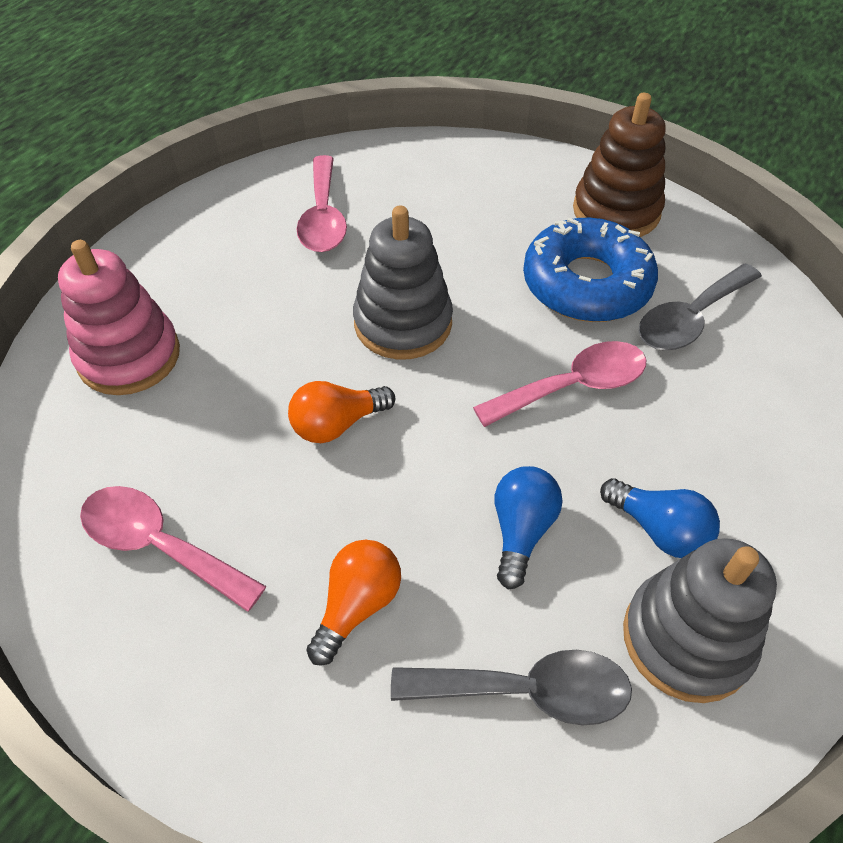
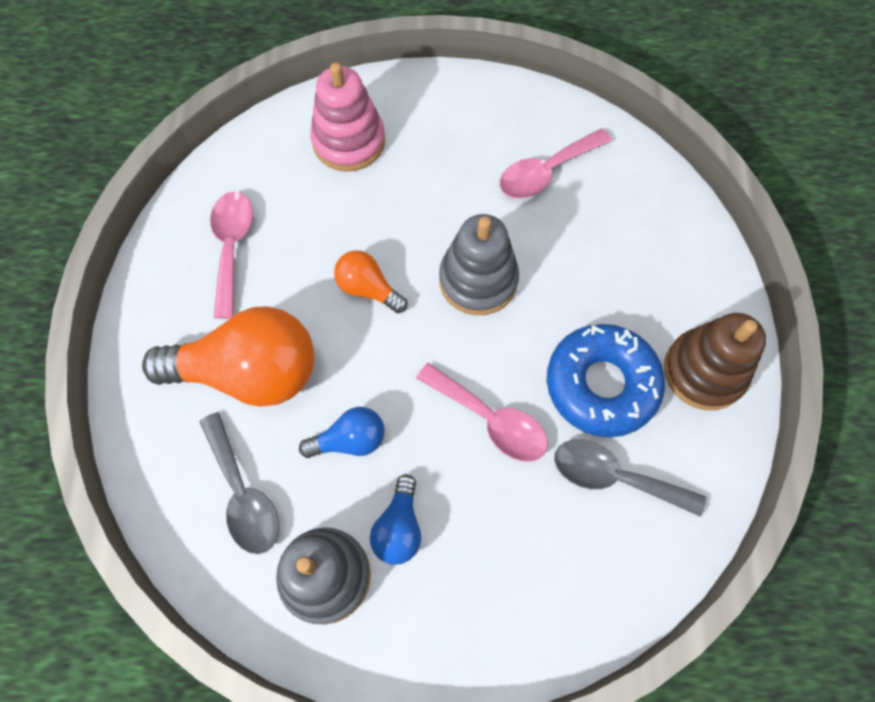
camera: 60 degrees right, 15 degrees up
(357, 605) = (249, 372): orange light bulb -> orange light bulb, size x2.04

